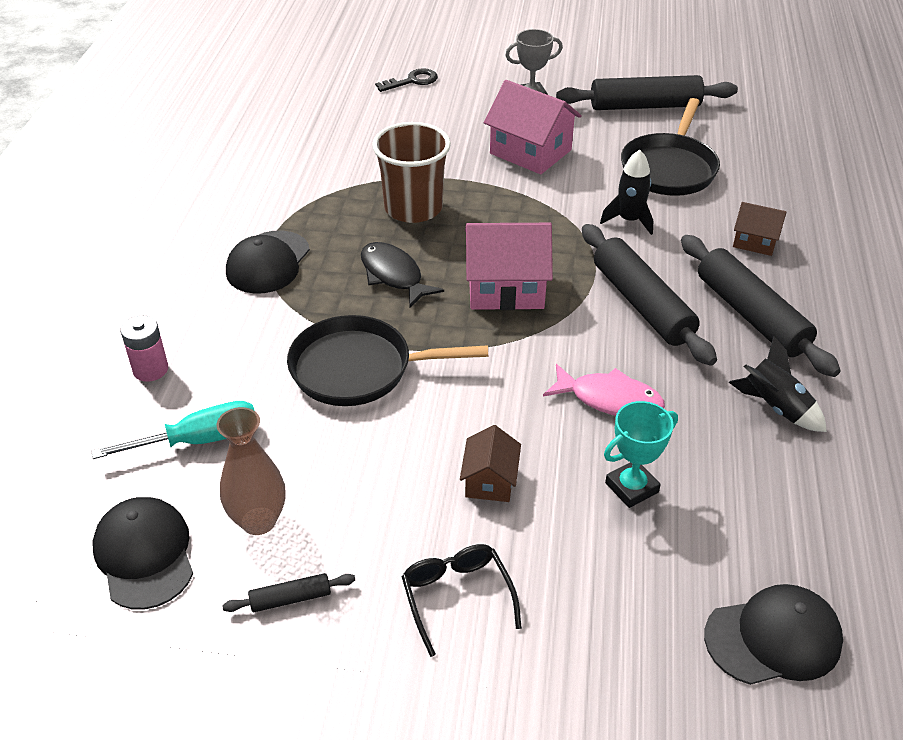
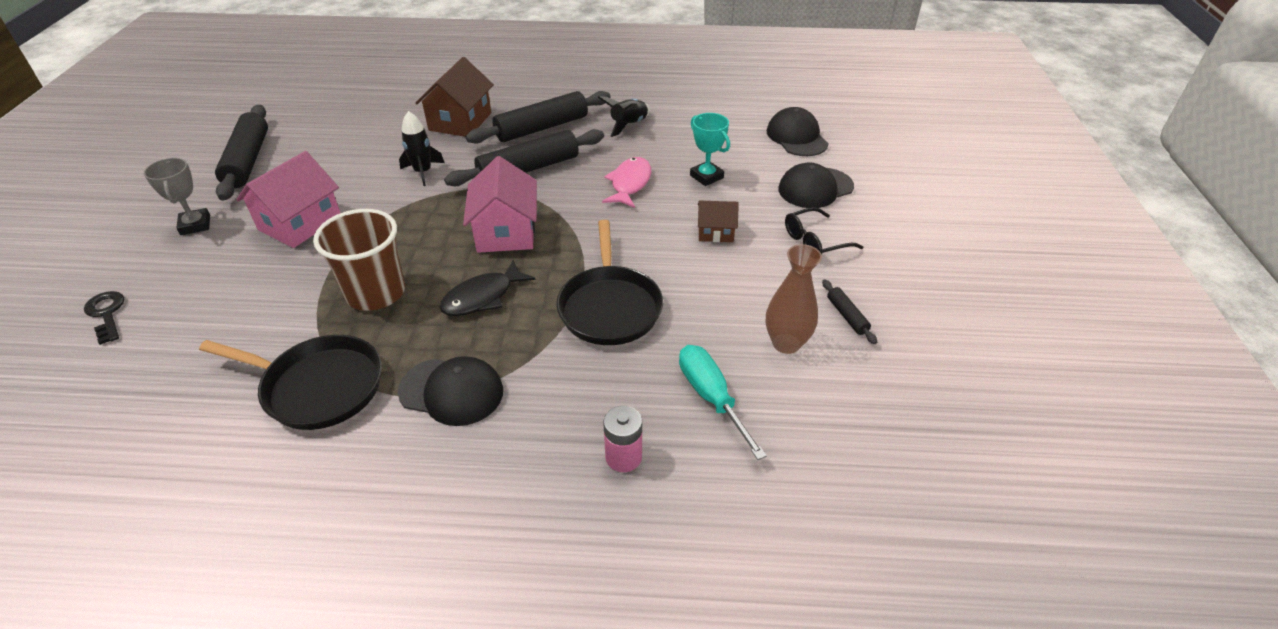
camera: 95 degrees left, 0 degrees up
(144, 555) = (842, 407): black cap -> black cap (815, 188)
(669, 168) = (354, 152): black pan -> black pan (318, 387)
(755, 241) = (460, 121): brown house -> brown house, size x1.78

